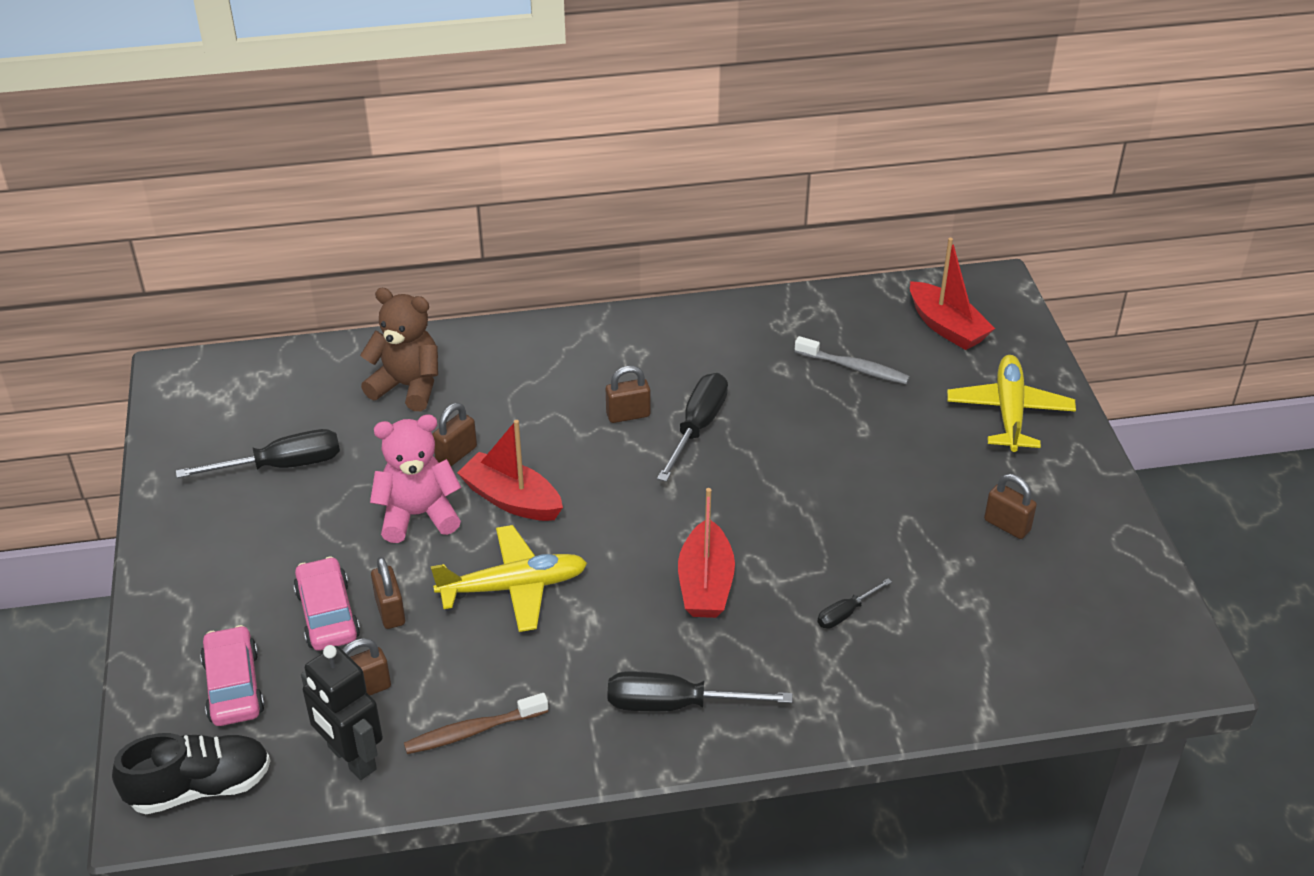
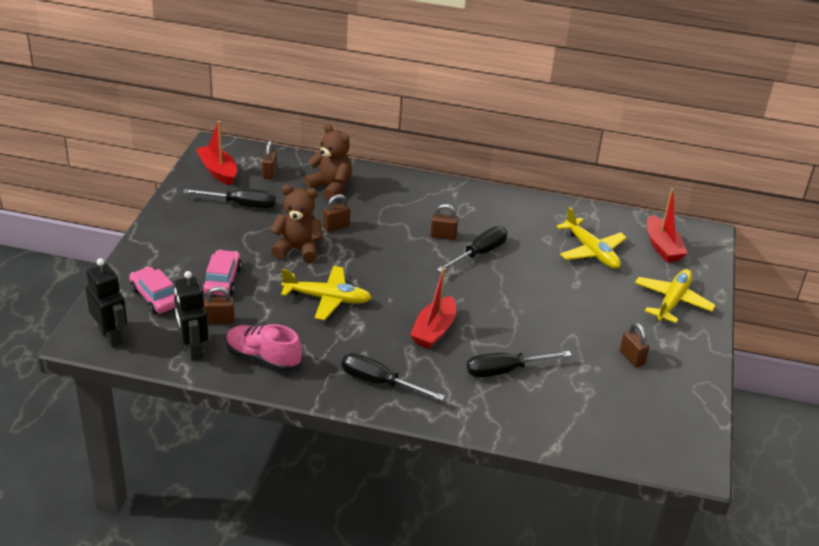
camera: 20 degrees right, 5 degrees down
(200, 787) = (111, 336): black shoe -> black robot
(234, 686) = (155, 297): pink car -> pink car turned 45 degrees counterclockwise
(390, 611) = (255, 289): brown padlock -> brown padlock (269, 173)
(418, 515) = (298, 249): pink teddy bear -> brown teddy bear
(472, 731) = (263, 358): brown toothbrush -> pink shoe
(511, 499) = (352, 257): red boat -> red boat (218, 171)
(846, 613) = (505, 370): black screwdriver -> black screwdriver, size x1.87
(854, 368) = (591, 251): grey toothbrush -> yellow plane

